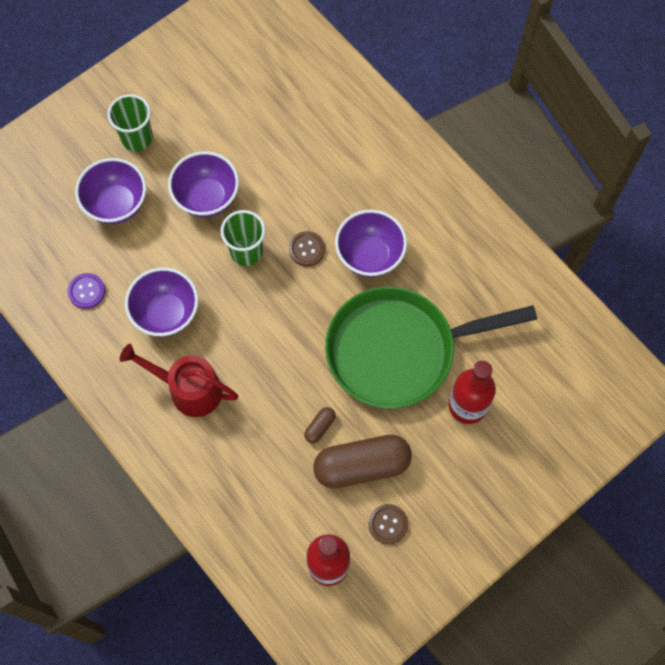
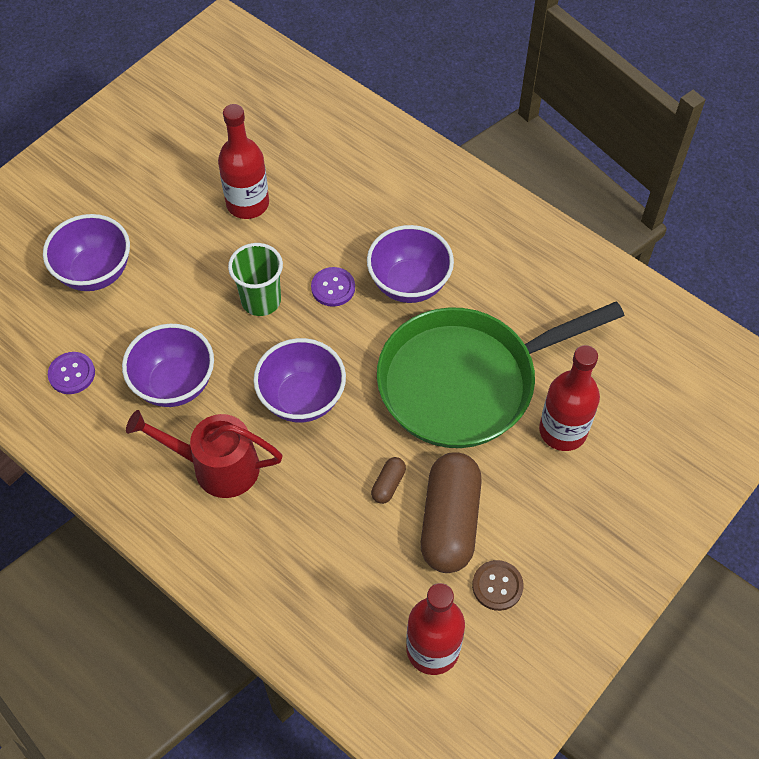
camera: 10 degrees left, 10 degrees down
(137, 138) = (109, 199): green cup -> none
(207, 198) = (203, 250): purple bowl -> purple bowl (302, 399)
(250, 160) = (247, 203): none -> red bottle
(307, 249) = (333, 288): brown button -> purple button
(362, 466) = (450, 521): brown capsule -> brown capsule turned 60 degrees counterclockwise

